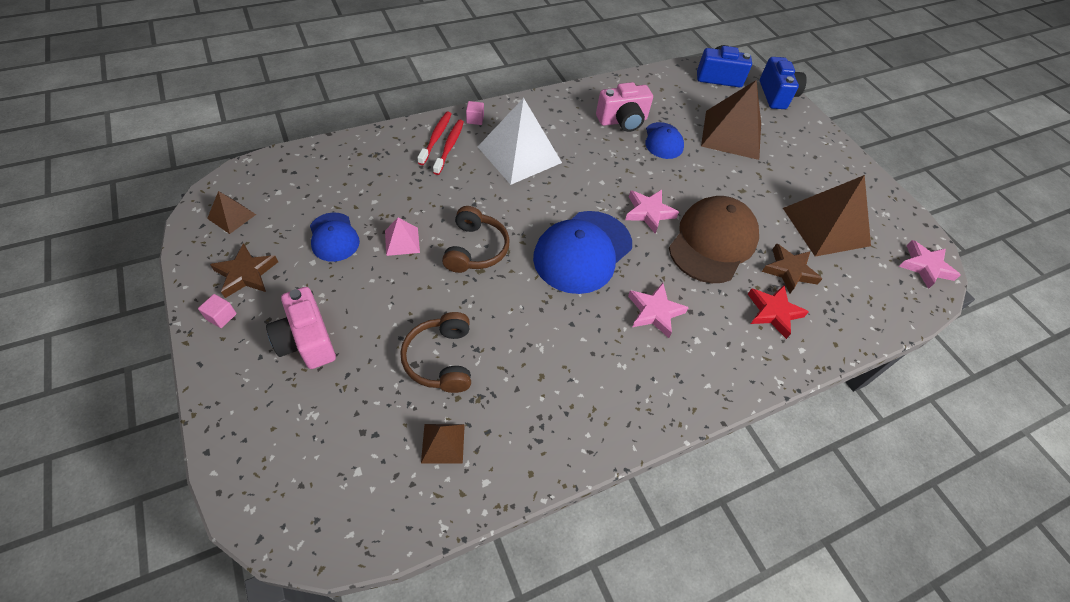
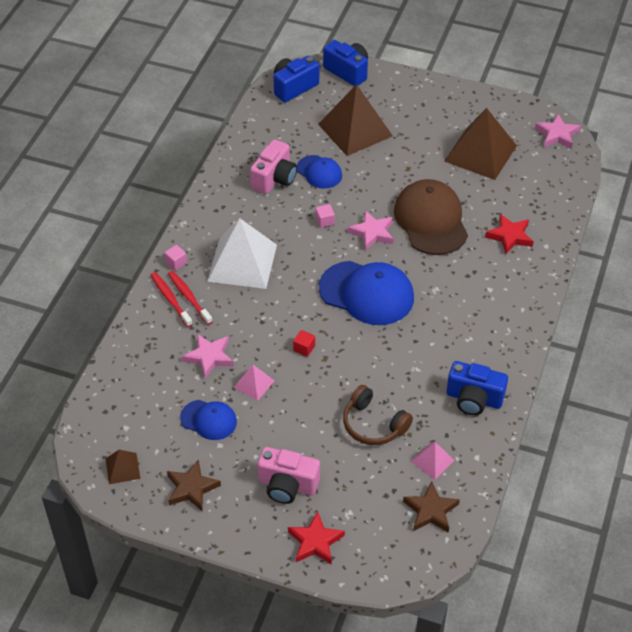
camera: 40 degrees left, 5 degrees down
(221, 316) = (217, 521): pink cube -> pink cube (324, 221)
(253, 411) = (315, 542): none -> red star
(443, 443) = (432, 461): brown pyramid -> pink pyramid
(475, 249) = (304, 348): brown headphones -> red cube
(555, 423) = (474, 399): none -> blue camera
(582, 252) = (367, 293): blue cap -> blue cap turned 60 degrees counterclockwise
(654, 312) = (450, 293): pink star -> pink star (209, 357)
(789, 271) = (491, 202): brown star -> brown star (431, 511)

